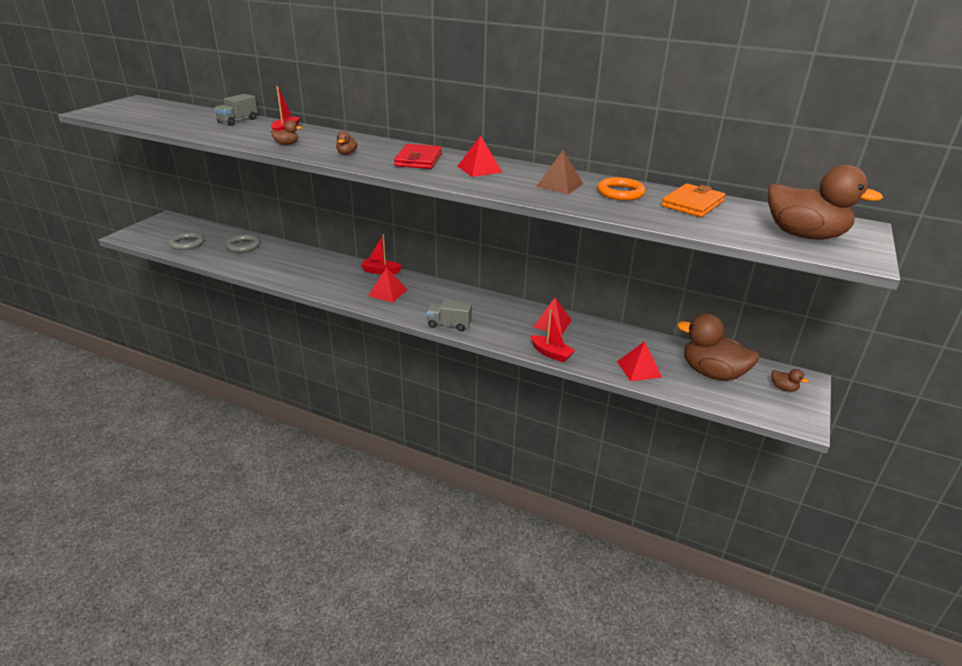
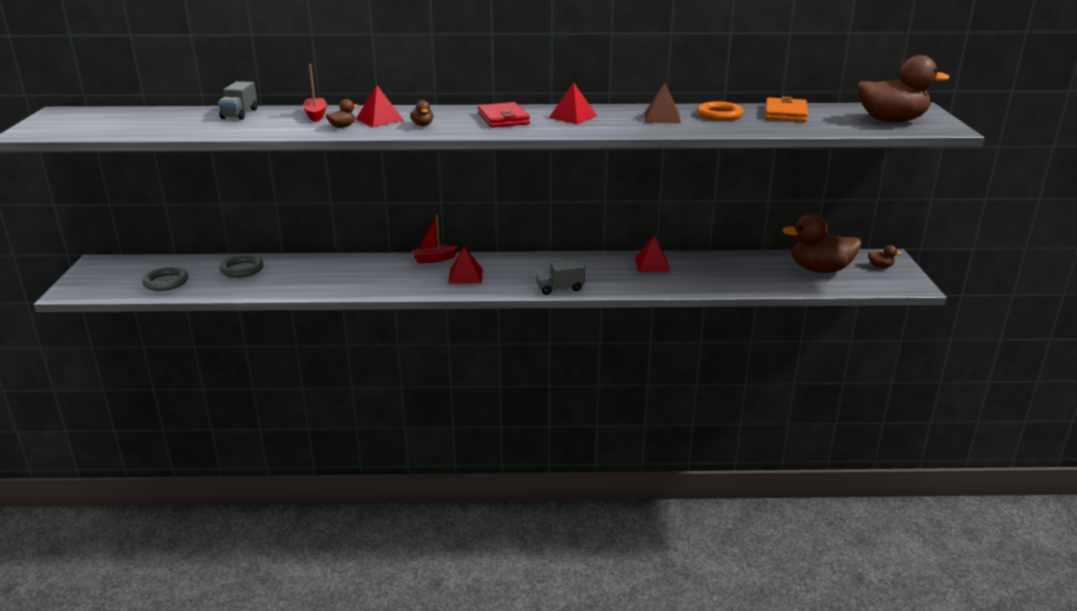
camera: 25 degrees left, 5 degrees down
(551, 353) = (678, 288): red boat -> none
(639, 369) = (761, 281): red pyramid -> red pyramid (380, 120)

